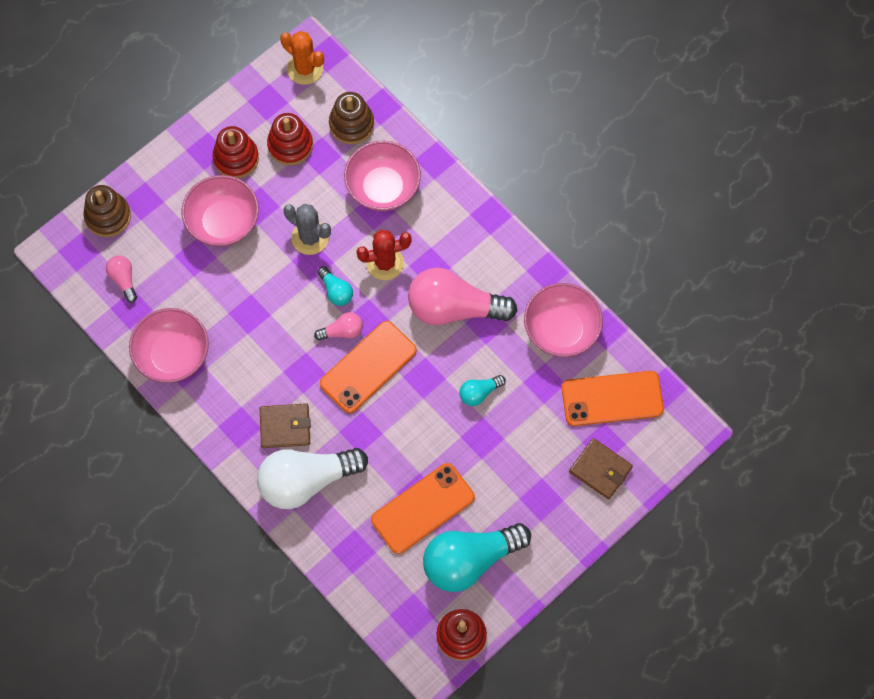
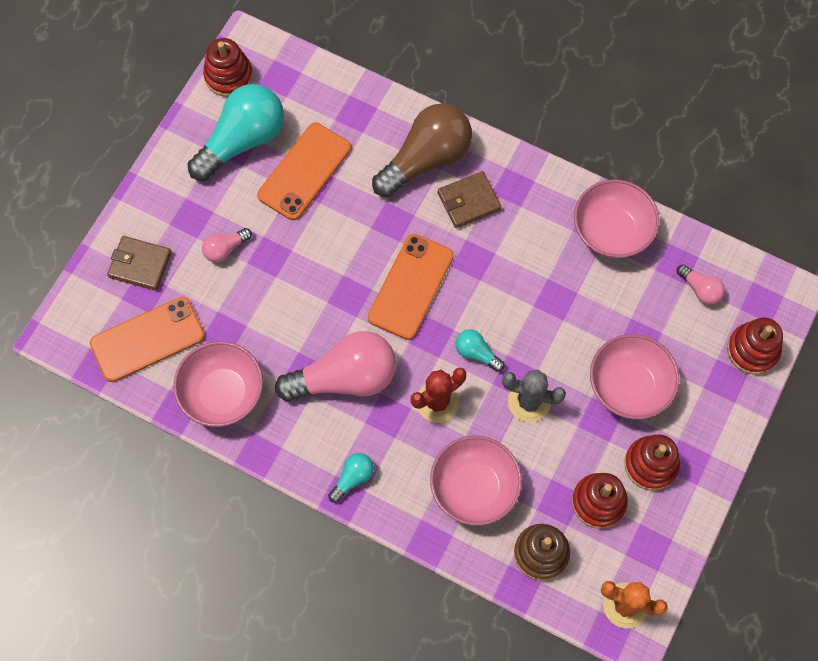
camera: 160 degrees right, 0 degrees up
(108, 216) = (752, 350): brown stacking toy -> red stacking toy
(307, 481) = (426, 159): white light bulb -> brown light bulb
(342, 331) = (452, 313): pink light bulb -> pink light bulb (225, 249)
(479, 393) = (287, 299): turquoise light bulb -> turquoise light bulb (352, 478)

